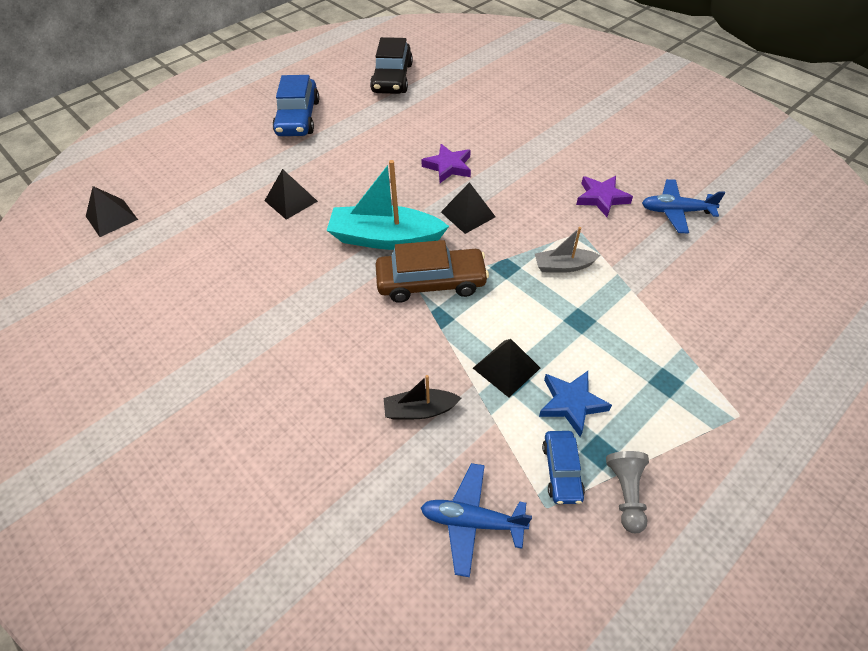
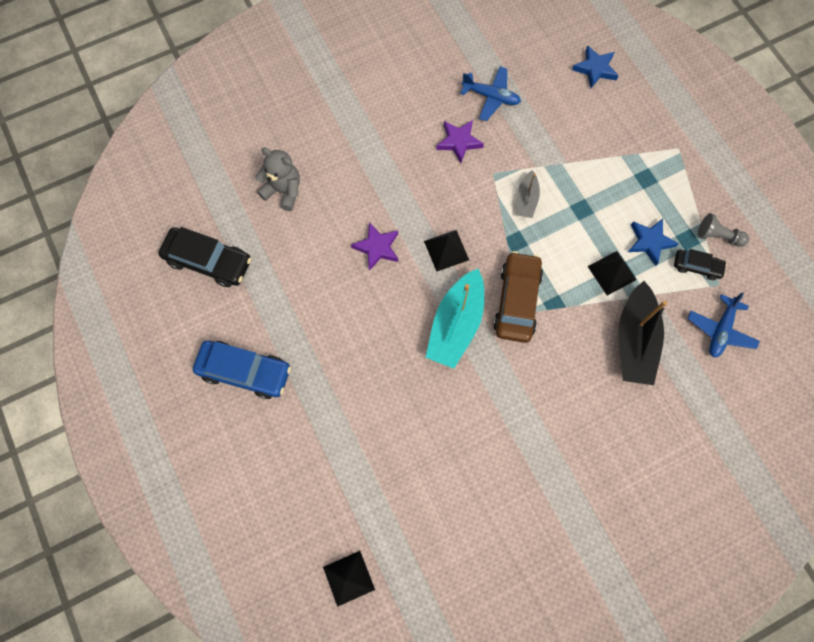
camera: 75 degrees left, 20 degrees up
(291, 201) = (379, 398): black pyramid -> none
(420, 410) = (634, 340): black boat -> black boat, size x1.90
(478, 100) = (283, 191): none -> grey teddy bear
(561, 471) = (697, 266): blue car -> black car
(676, 211) = (491, 97): blue plane -> blue plane turned 90 degrees counterclockwise
(790, 297) = (595, 69): none -> blue star

